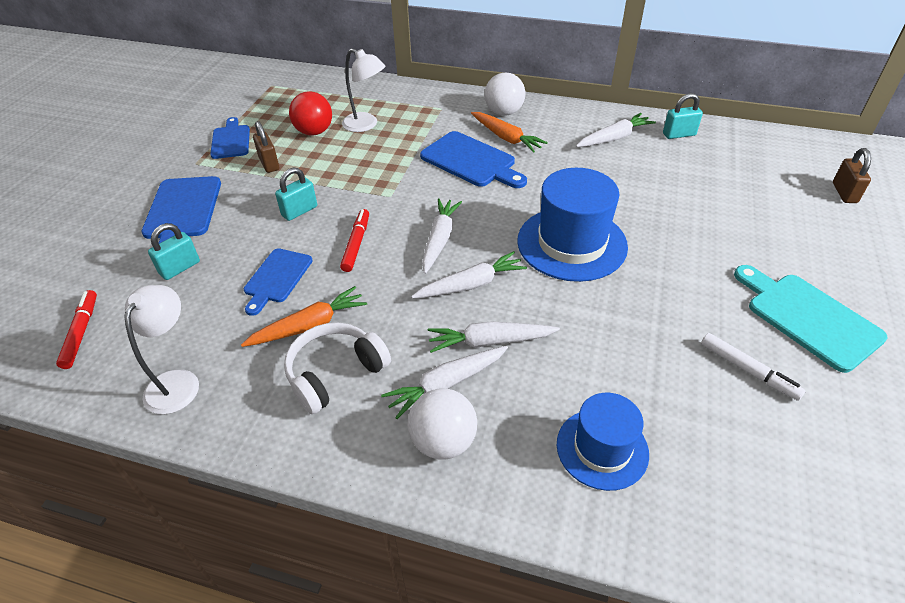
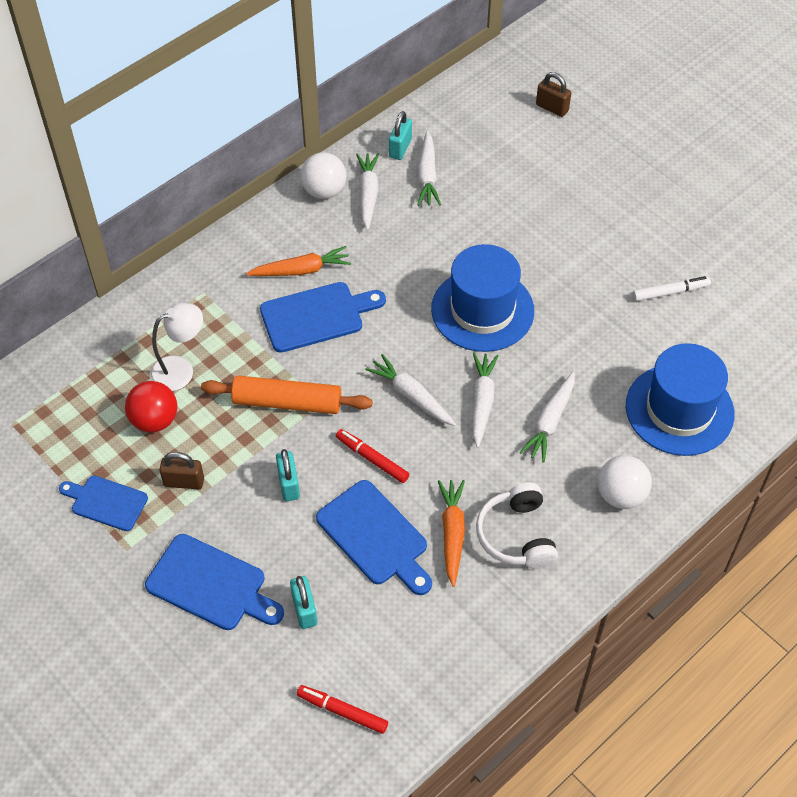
camera: 60 degrees left, 10 degrees up
(177, 381) = (454, 648): white lamp -> none
(277, 278) = (375, 536): blue cutting board -> blue cutting board, size x1.52
(377, 180) = (287, 402): none -> orange rolling pin
(446, 384) = (572, 469): white carrot -> white carrot (427, 175)
(504, 112) = (256, 248): white ball -> white ball (324, 191)
(602, 448) = (679, 410): blue hat -> blue hat, size x1.60
(808, 318) = (650, 227): turquoise cutting board -> none

